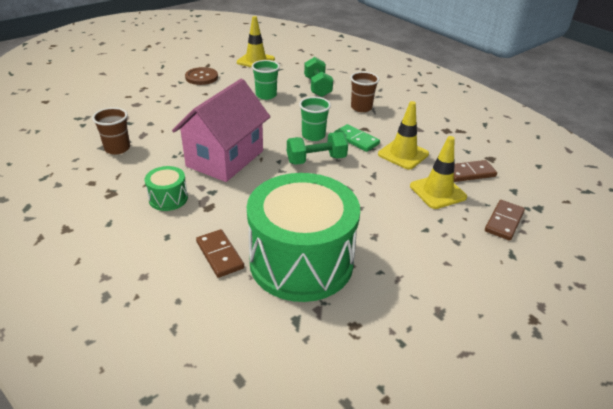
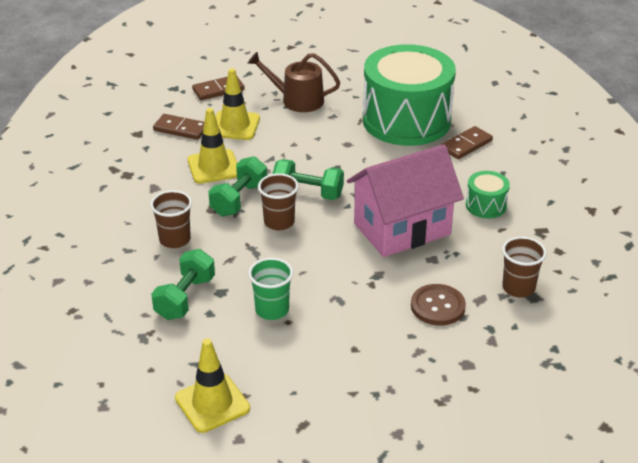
camera: 145 degrees left, 0 degrees up
(201, 77) = (335, 392): brown button -> brown button (437, 306)
(220, 255) = (466, 145): brown domino -> brown domino turned 45 degrees clockwise
(313, 135) = (279, 222): green cup -> brown cup
(356, 140) = (239, 199): green domino -> green dumbbell
(426, 241) = (297, 100): none -> brown watering can

